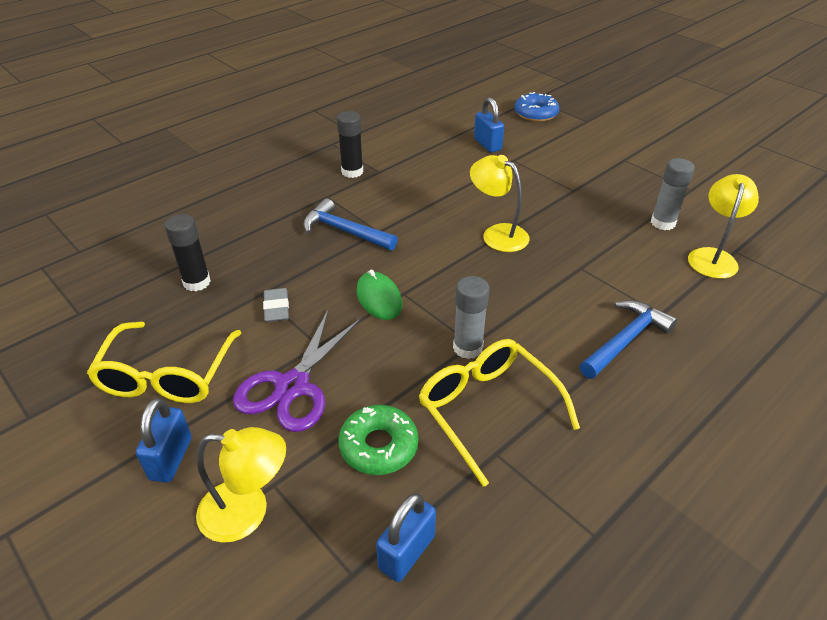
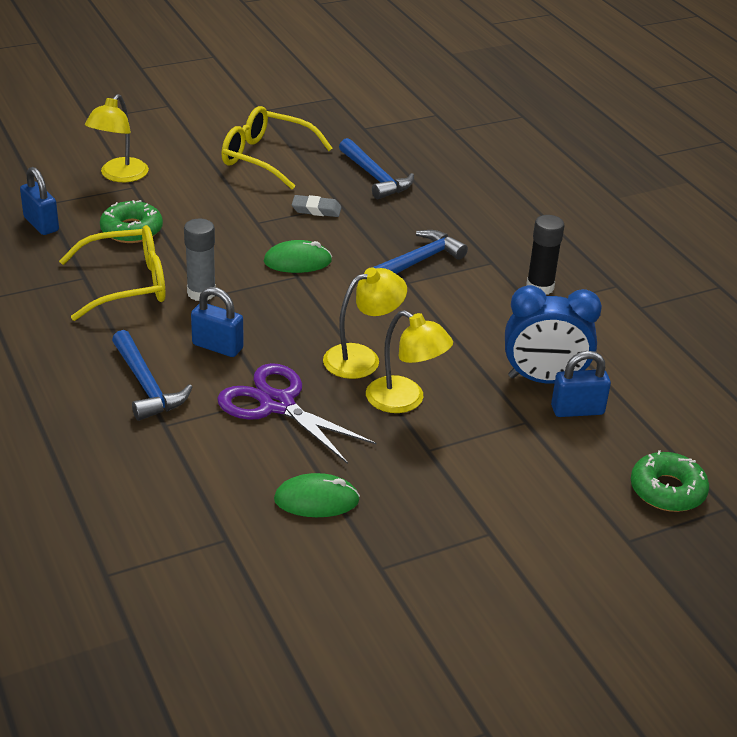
camera: 105 degrees right, 5 degrees down
(171, 458) = (184, 154): blue padlock -> blue padlock (217, 346)
(197, 282) = (375, 177): black glue stick -> blue hammer
(292, 386) = (217, 205): purple scissors -> purple scissors (277, 404)
(465, 158) = (544, 380): none -> blue clock
(536, 113) = (667, 490): blue donut -> green donut
(663, 223) = (316, 500): grey glue stick -> green mouse
(713, 257) = (227, 512): yellow lamp -> yellow lamp (405, 401)

